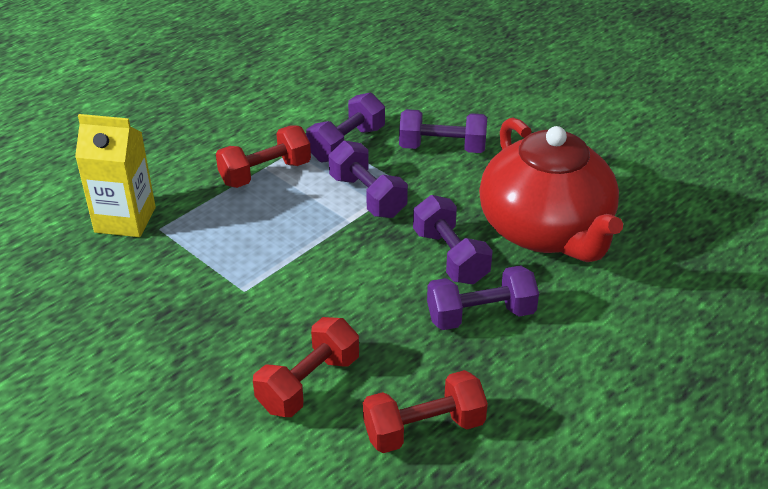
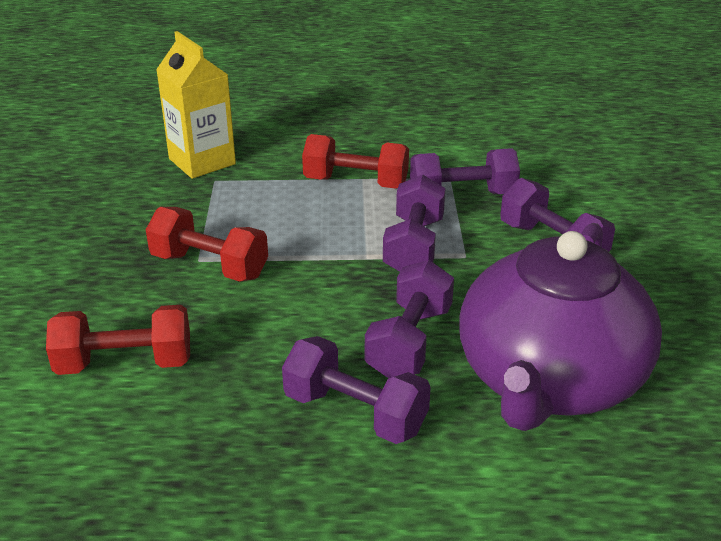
camera: 45 degrees right, 5 degrees down
(424, 429) = (145, 473): red dumbbell -> red dumbbell (209, 266)
(546, 231) = (549, 380): red teapot -> purple teapot

